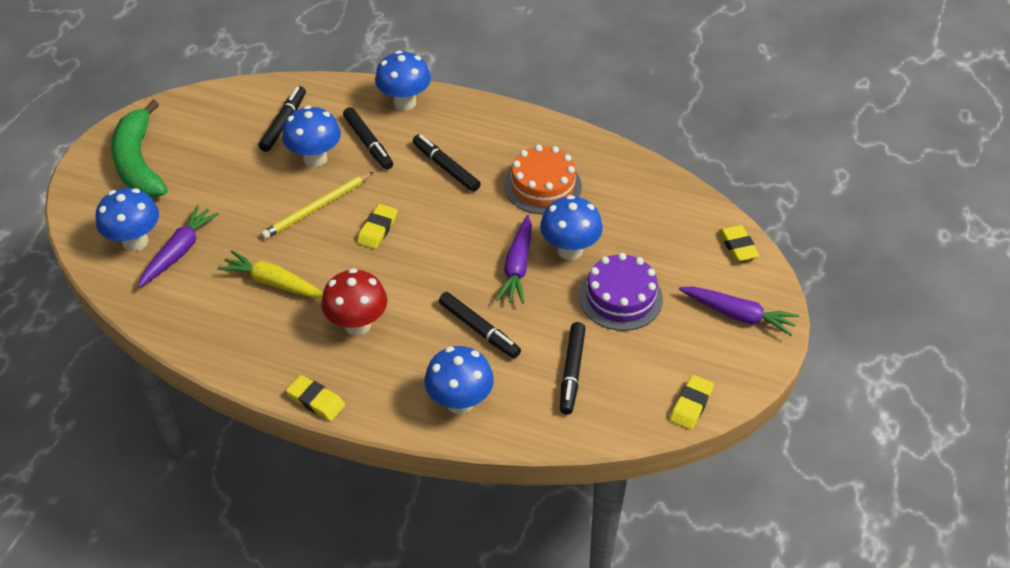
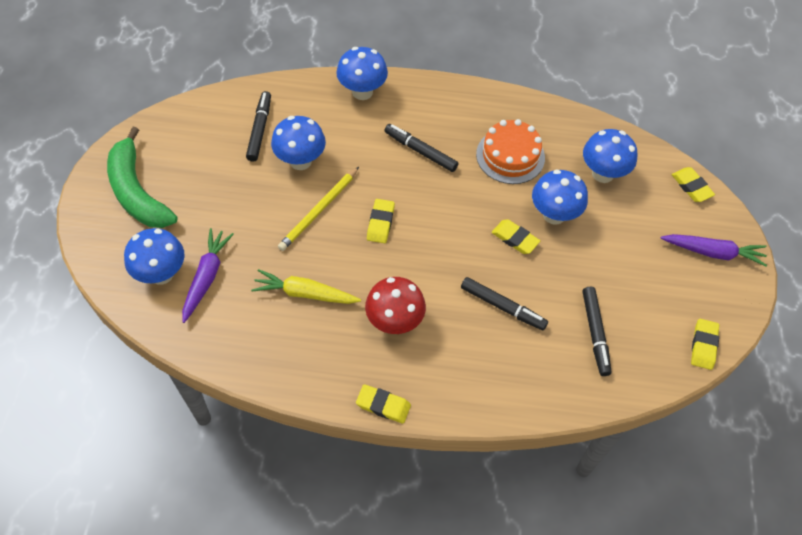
camera: 15 degrees left, 10 degrees up
(368, 143) = (343, 138): black marker -> none
(460, 402) = (510, 381): blue mushroom -> blue mushroom (602, 174)
(517, 266) = (515, 239): purple carrot -> yellow eraser
(620, 297) = (612, 253): purple cake -> none

